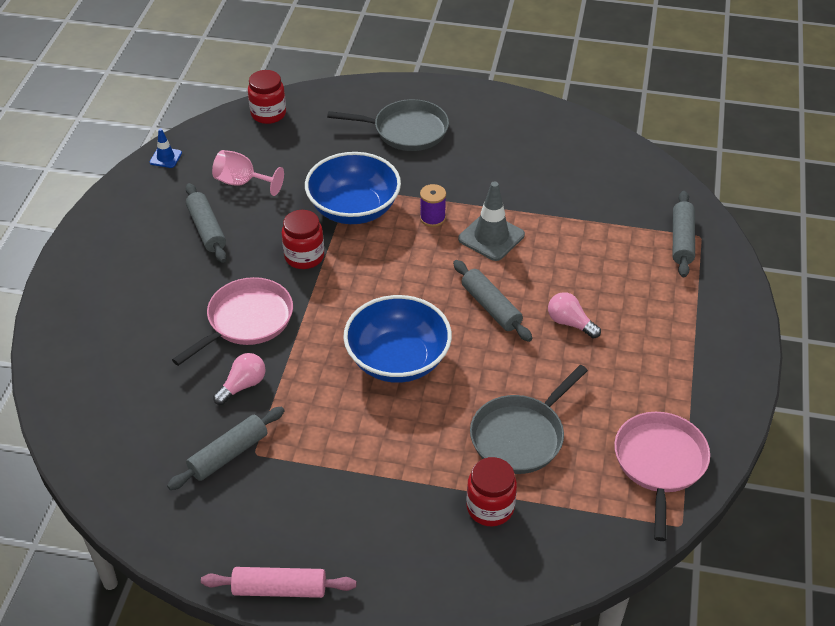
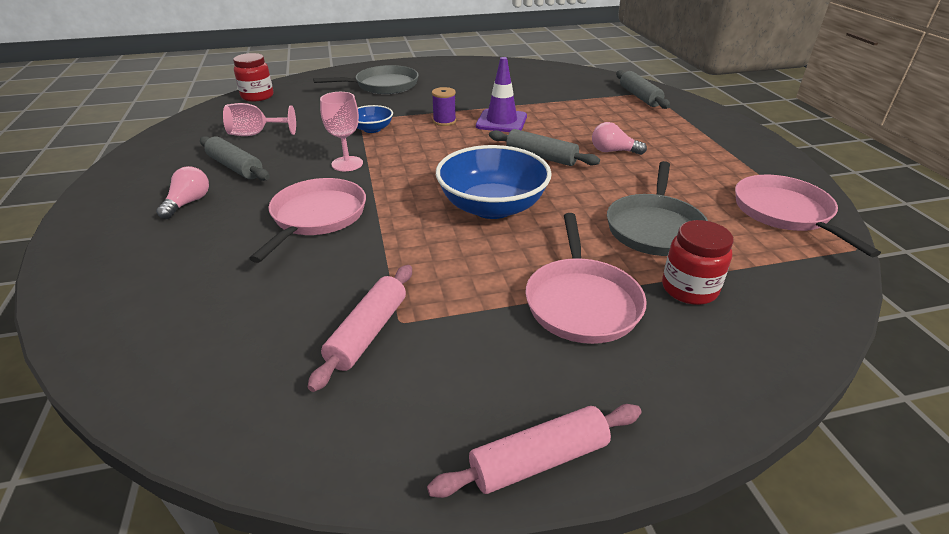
camera: 25 degrees left, 10 degrees down
(166, 158) = (168, 134): blue traffic cone -> none
(228, 454) = (368, 333): grey rolling pin -> pink rolling pin
(243, 385) = (345, 267): pink light bulb -> pink light bulb (188, 203)
(304, 257) = (347, 164): red jar -> pink goblet
(354, 209) = (372, 129): blue bowl -> blue bowl, size x0.51
(396, 487) = (581, 302): none -> pink pan
(491, 237) = (501, 121): grey traffic cone -> purple traffic cone

